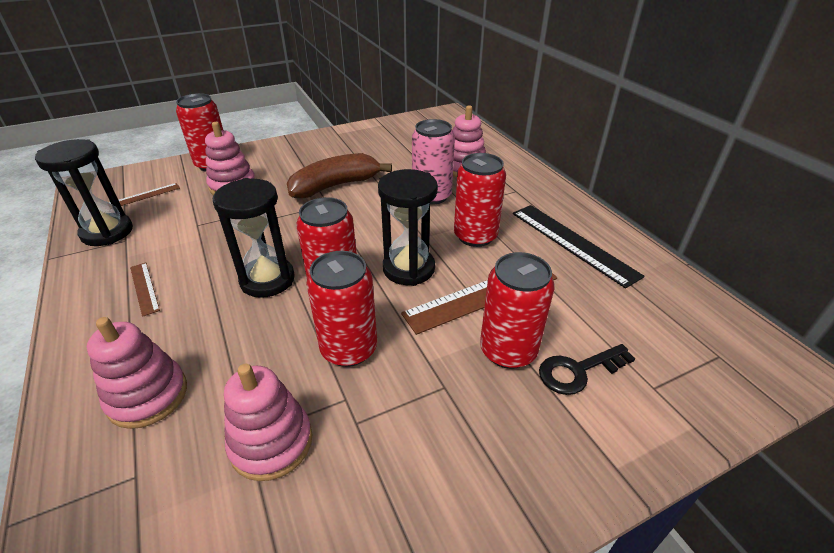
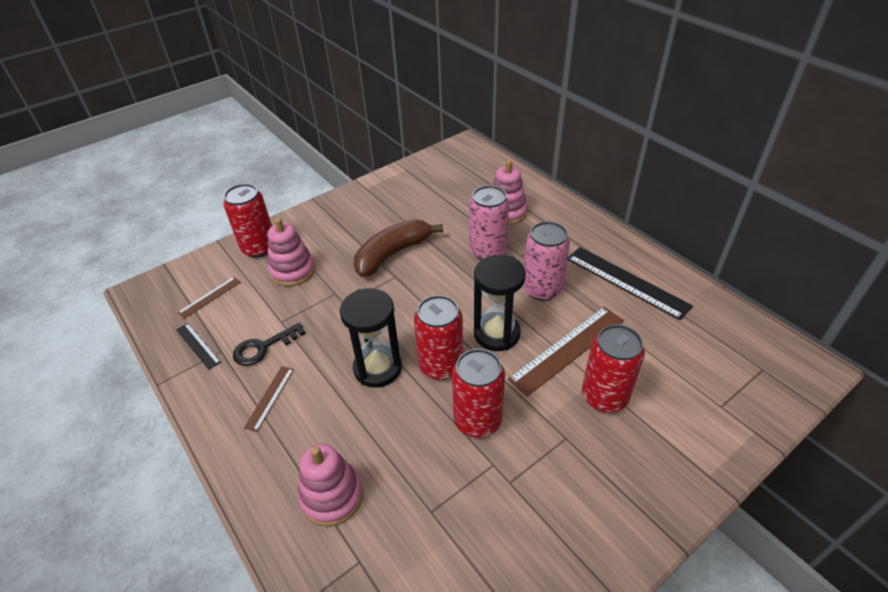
camera: 10 degrees left, 5 degrees up
(107, 232) = (198, 345): black hourglass -> black ruler
(144, 288) = (270, 397): brown ruler -> brown ruler turned 60 degrees clockwise
(271, 442) = (451, 512): pink stacking toy -> none
(475, 236) = (542, 289): red can -> pink can
(578, 371) = (663, 403): black key -> black key (263, 347)

